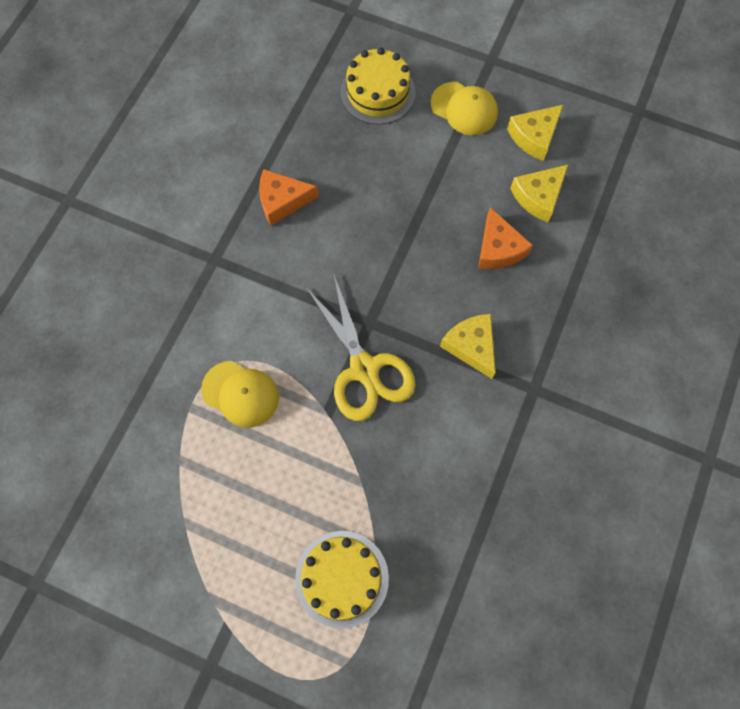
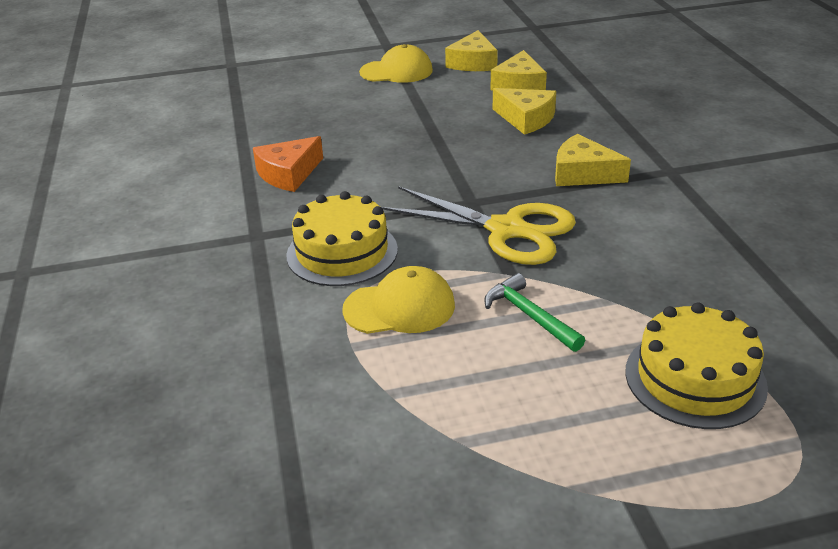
camera: 35 degrees left, 35 degrees down
(304, 458) = (529, 315): none -> green hammer
(378, 92) = (308, 90): yellow cake -> yellow cake (342, 252)
(498, 248) = (526, 119): orange cheese -> yellow cheese

